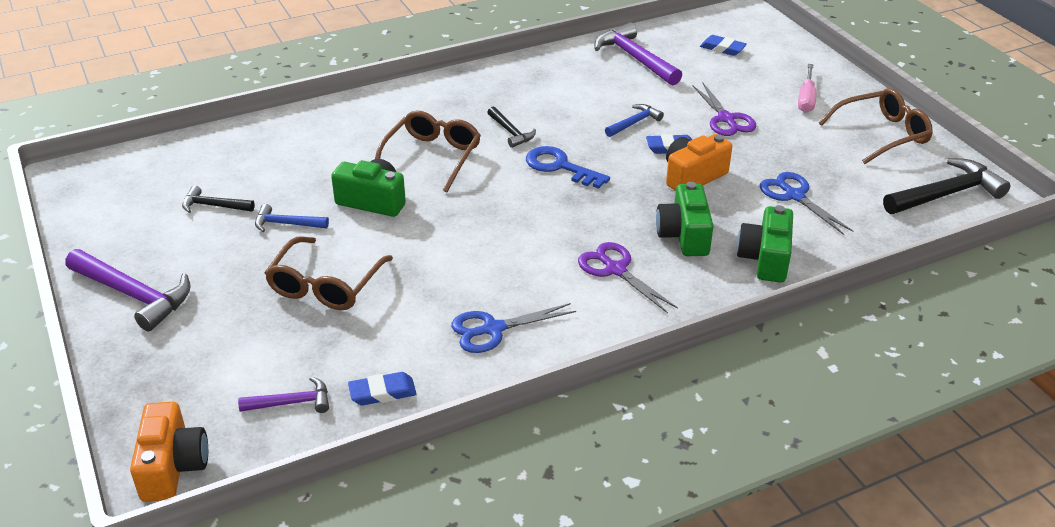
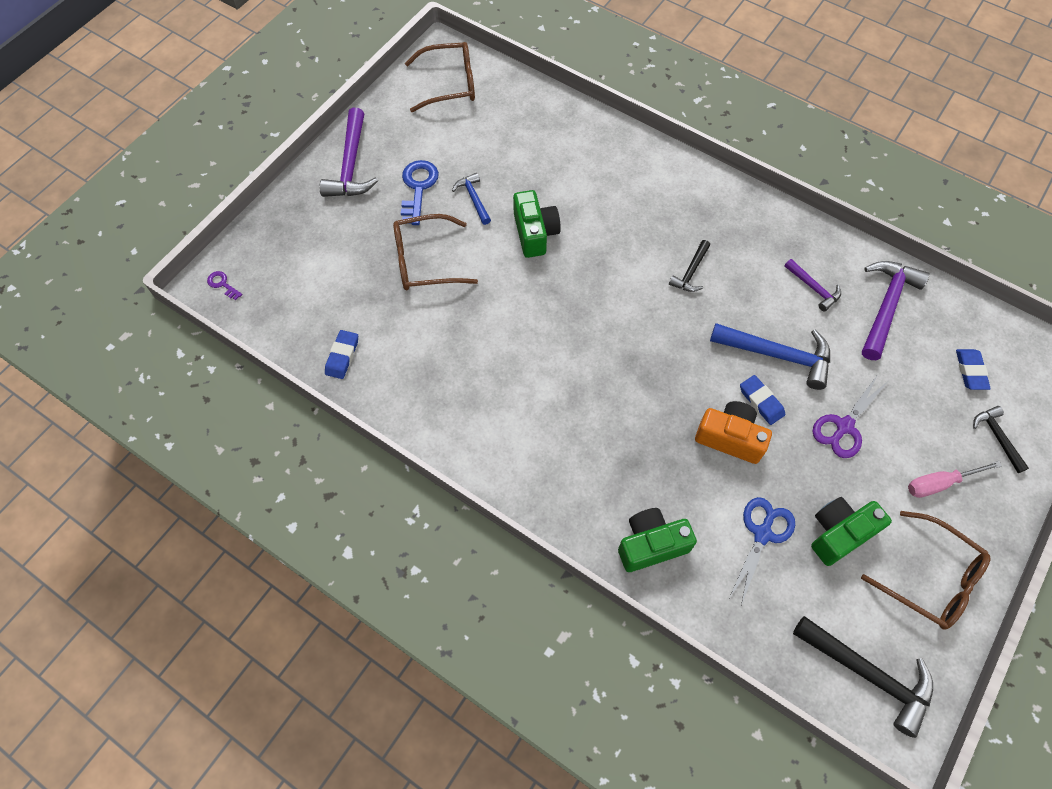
camera: 60 degrees right, 25 degrees up
(173, 467) = (222, 284): orange camera -> purple key
(213, 206) = (464, 146): black hammer -> black hammer (997, 437)
(292, 402) = (306, 311): purple hammer -> purple hammer (813, 288)
(382, 392) = (342, 356): blue eraser -> blue eraser turned 60 degrees clockwise
(432, 157) = (615, 238): brown glasses -> brown glasses (449, 84)
(493, 329) = (442, 388): blue scissors -> none
(560, 167) = (669, 331): blue key -> blue key (418, 188)
(615, 269) = (562, 436): purple scissors -> none
(634, 123) = (778, 355): blue hammer -> blue hammer, size x1.81
(684, 235) = (640, 467): green camera -> green camera (839, 533)

